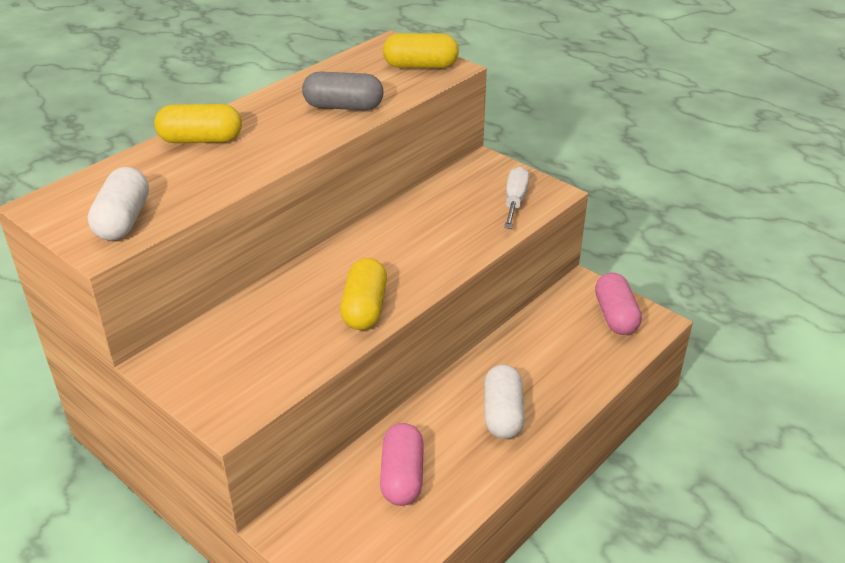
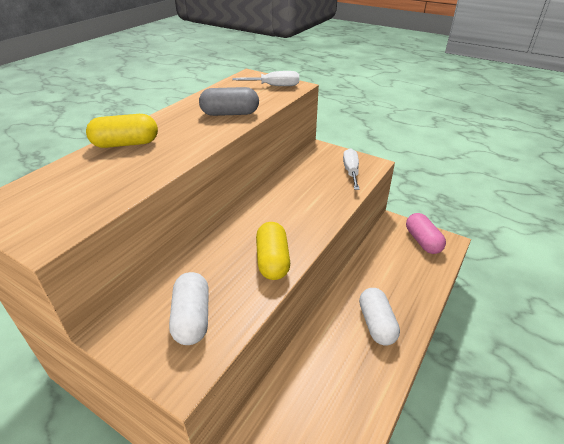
camera: 10 degrees left, 0 degrees up
(123, 220) = (65, 213): white capsule -> white capsule (192, 318)
(402, 476) = (320, 390): pink capsule -> none
(420, 66) = (274, 86): yellow capsule -> white screwdriver

